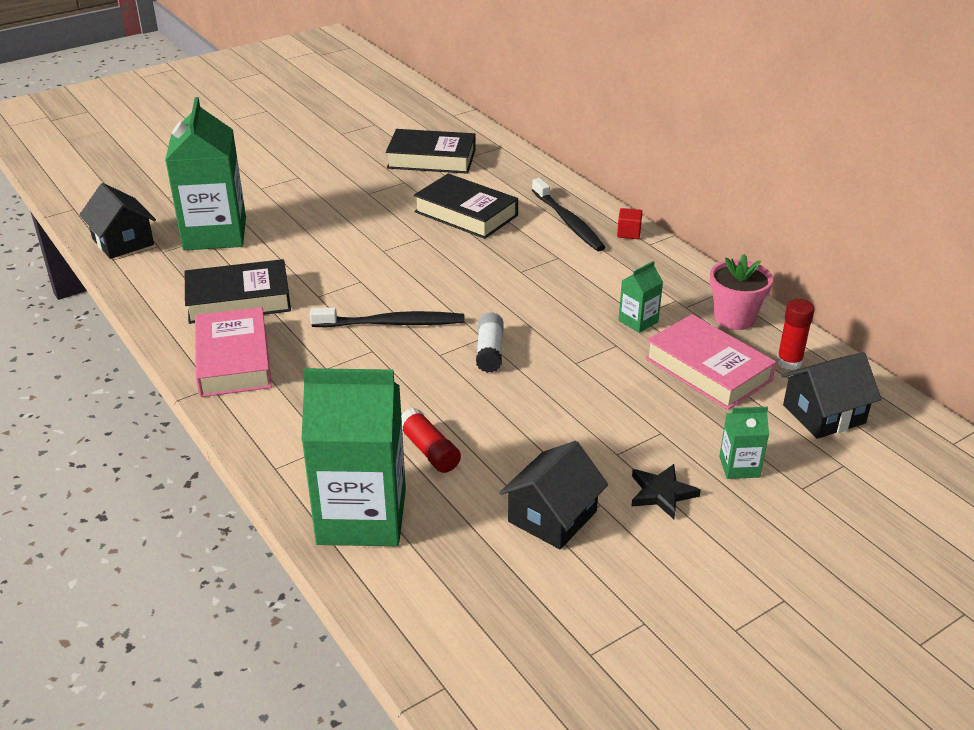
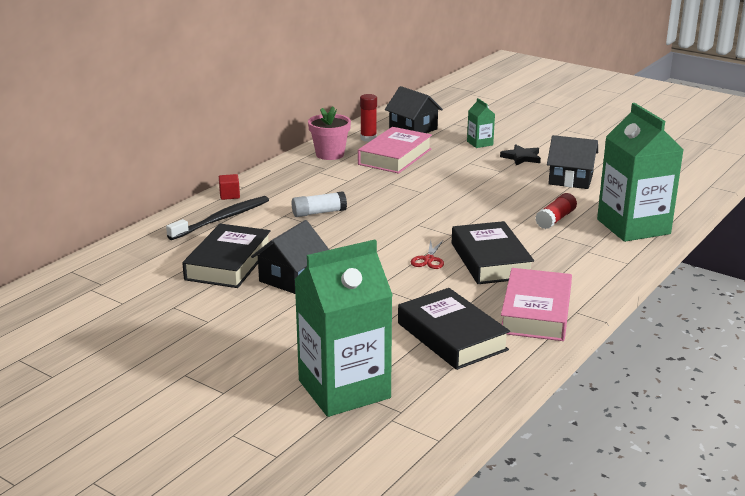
camera: 110 degrees left, 10 degrees down
(123, 241) = (399, 448): black house -> black house (291, 278)
(233, 360) = (536, 312): pink book -> pink book turned 45 degrees counterclockwise
(392, 323) = (429, 259): black toothbrush -> red scissors
(431, 159) = (112, 303): black book -> black book (490, 260)
(490, 351) = (433, 219): white glue stick -> white glue stick (319, 213)
(638, 321) = (355, 179): green carton -> none

